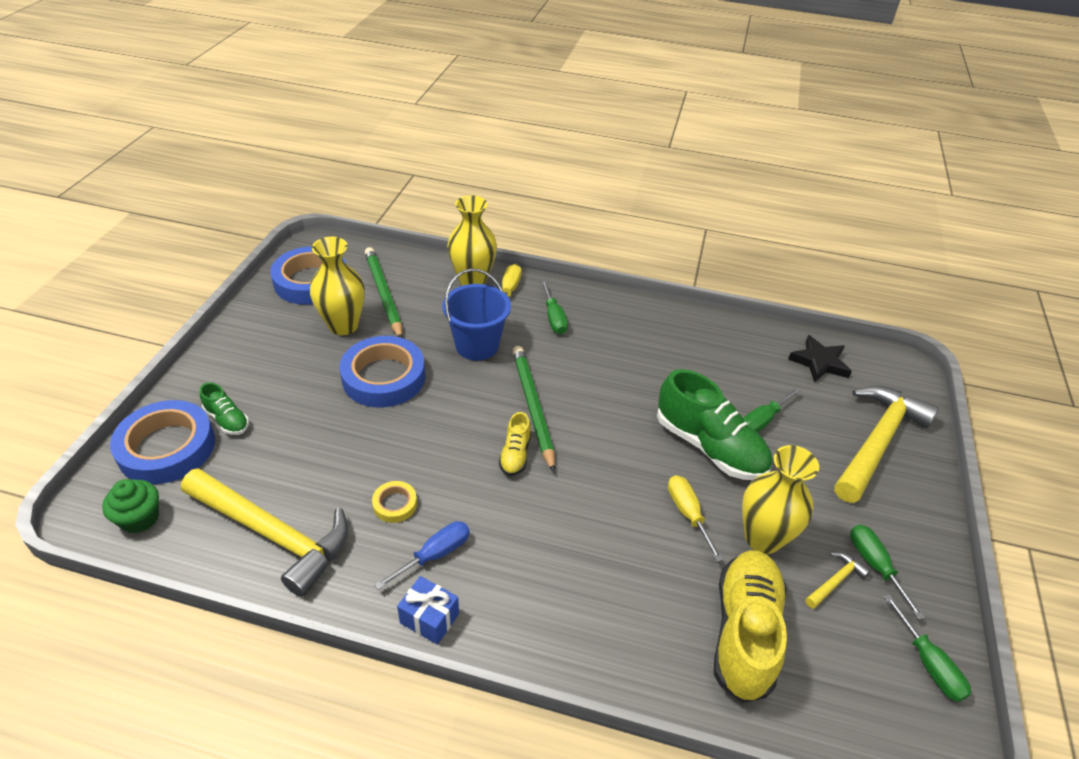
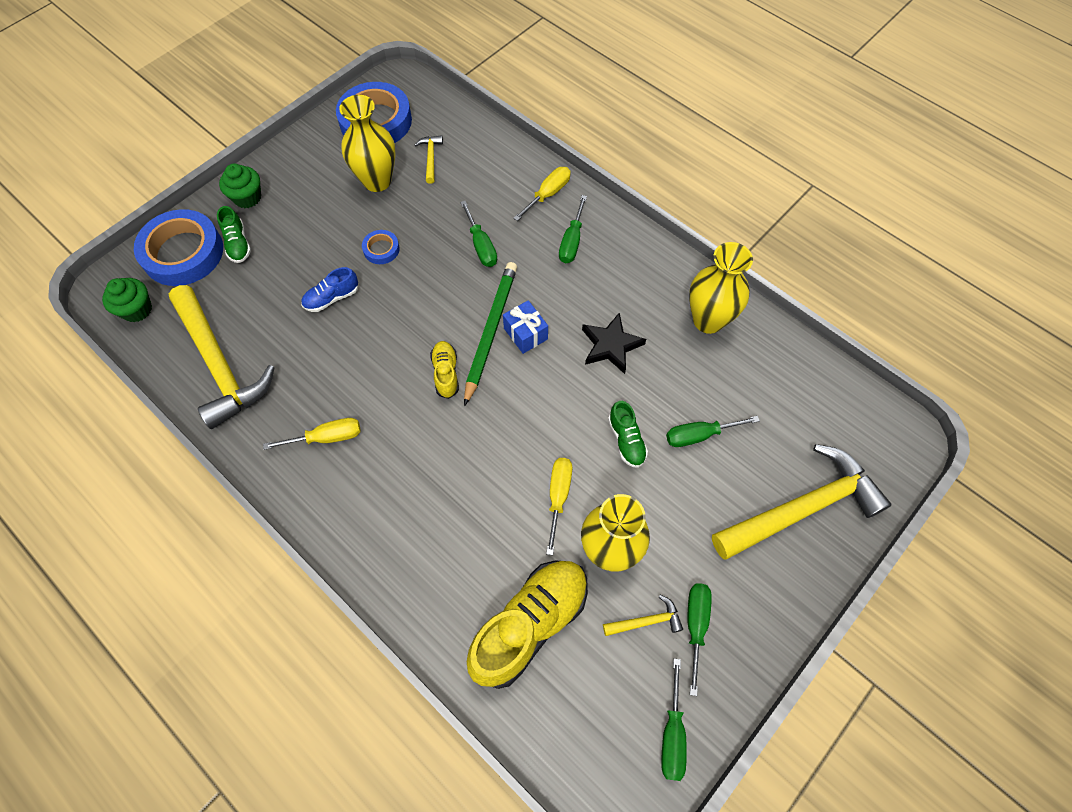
camera: 30 degrees right, 20 degrees up
(213, 378) = (247, 197): none -> green cupcake
(360, 432) = (332, 298): none -> blue shoe
(384, 294) = (430, 158): green pencil -> yellow hammer
(384, 377) = (381, 249): blue tape -> blue tape, size x0.46
(395, 504) = (322, 378): yellow tape -> none
(429, 618) = (292, 489): blue gift -> blue gift (525, 334)
(435, 555) = (327, 437): blue screwdriver -> yellow screwdriver
(472, 281) = (521, 170): yellow vase -> yellow vase (708, 320)
(477, 345) = (481, 246): blue bucket -> green screwdriver
(515, 455) = (446, 373): yellow shoe -> yellow shoe turned 135 degrees clockwise
(709, 447) = (626, 440): green shoe -> green shoe, size x0.49
(819, 362) = (811, 396): black star -> black star (610, 345)

